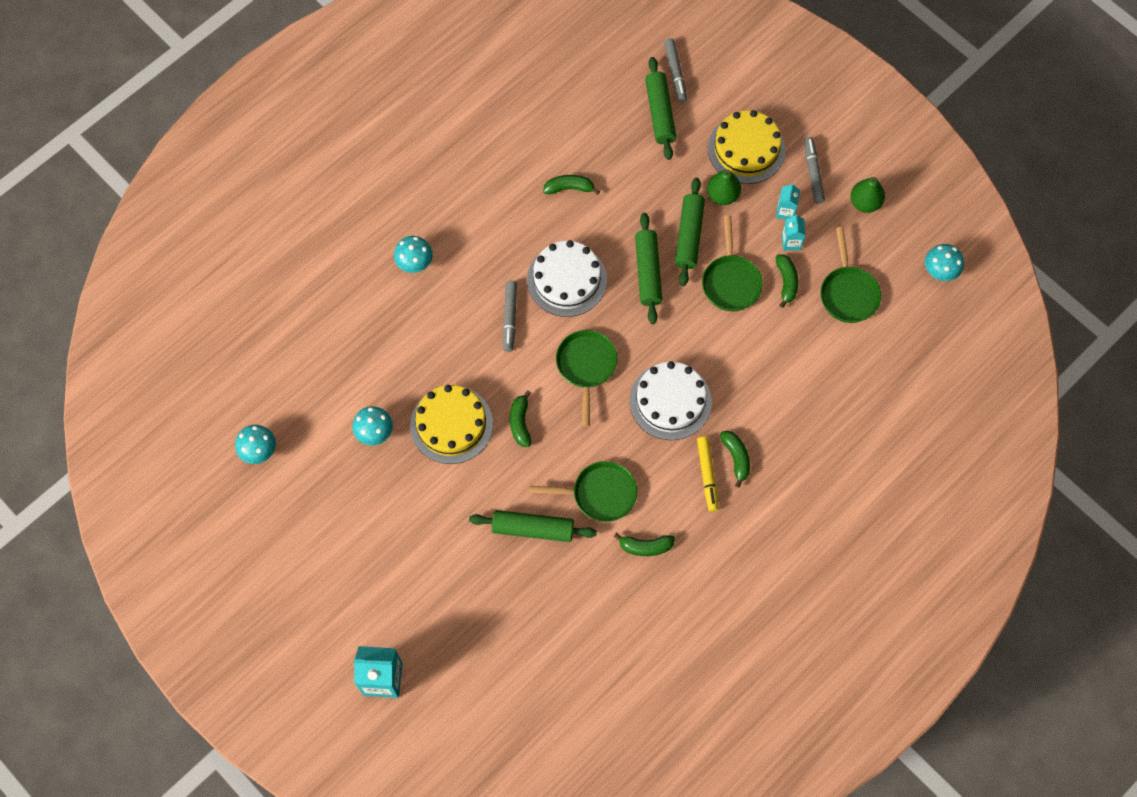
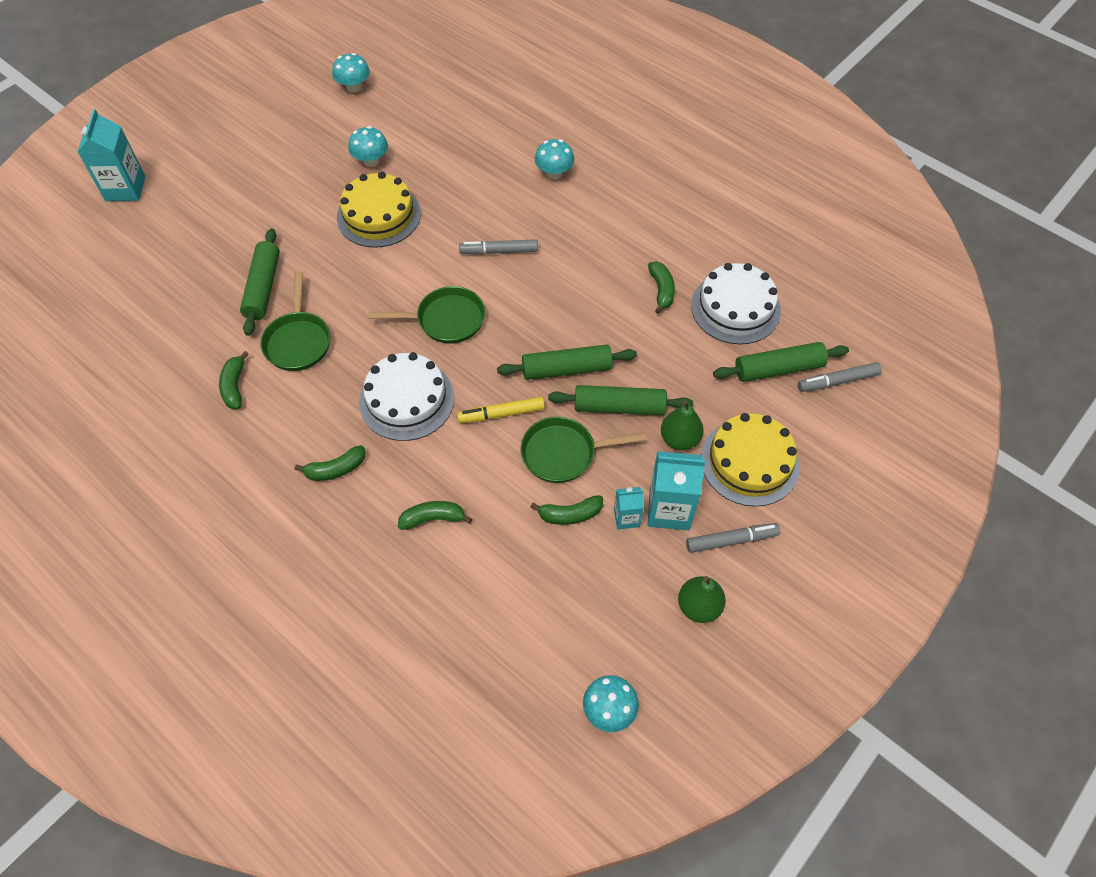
camera: 85 degrees right, 10 degrees down
(520, 423) = (380, 269): green banana -> green banana (433, 519)
(567, 280) = (548, 296): white cake -> white cake (735, 308)
(707, 475) = (316, 441): yellow marker -> yellow marker (502, 414)
(785, 211) = (669, 510): turquoise carton -> turquoise carton, size x1.83
(848, 293) = (562, 588): green pan -> none

